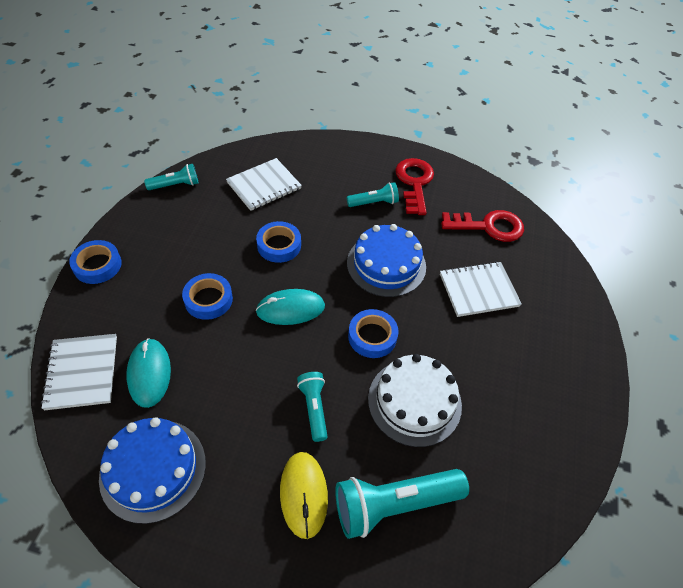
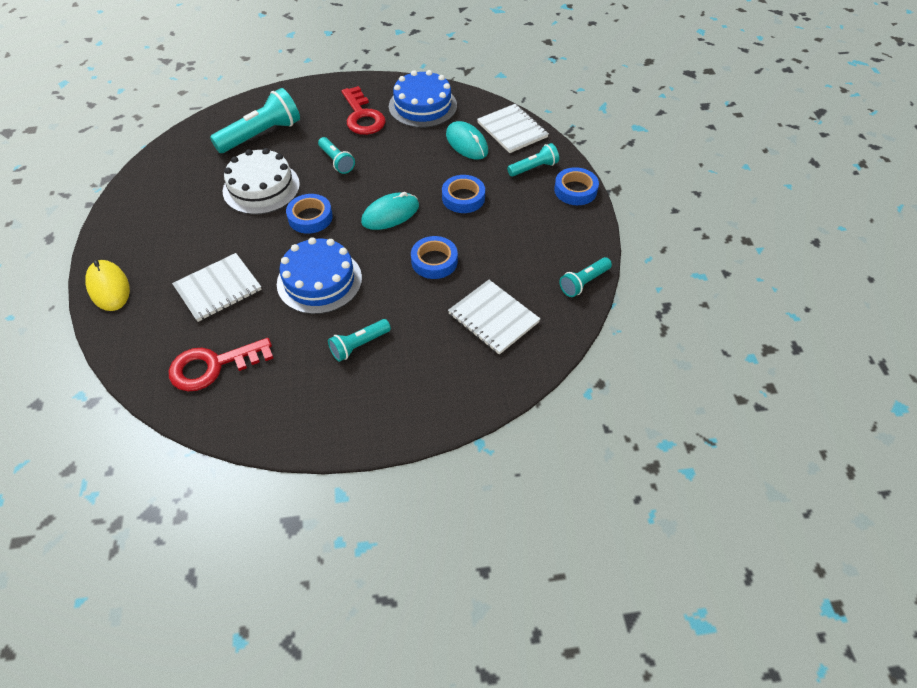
camera: 160 degrees right, 0 degrees up
(110, 307) = (534, 168): none -> turquoise flashlight
(264, 186) = (493, 318): white notebook -> white notebook turned 75 degrees counterclockwise
(303, 494) = (322, 123): yellow mouse -> yellow mouse (108, 287)
(414, 183) = (319, 393): red key -> red key (362, 116)

